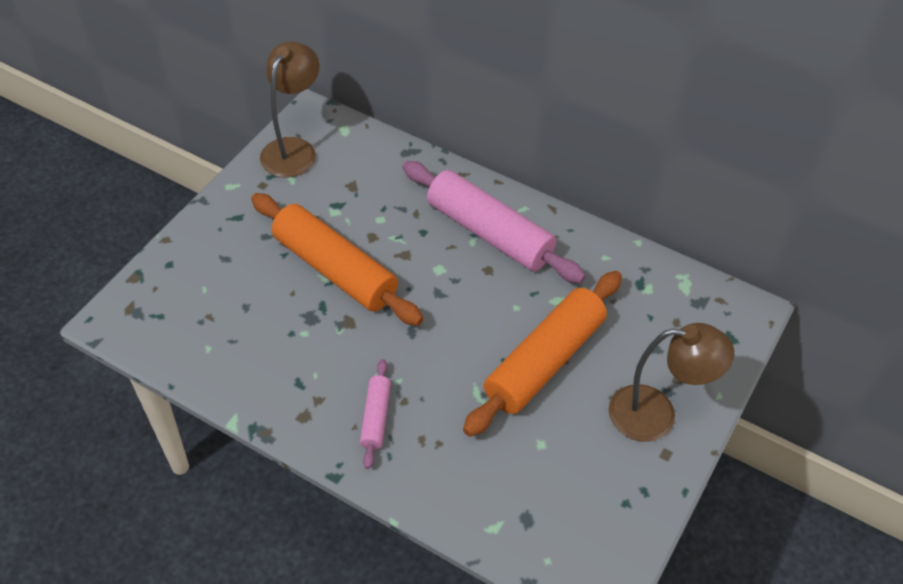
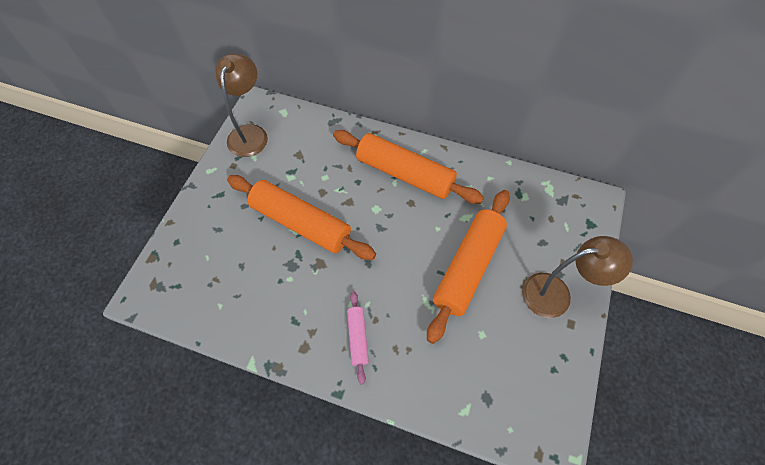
camera: 10 degrees left, 10 degrees up
(489, 233) = (405, 174): pink rolling pin -> orange rolling pin

